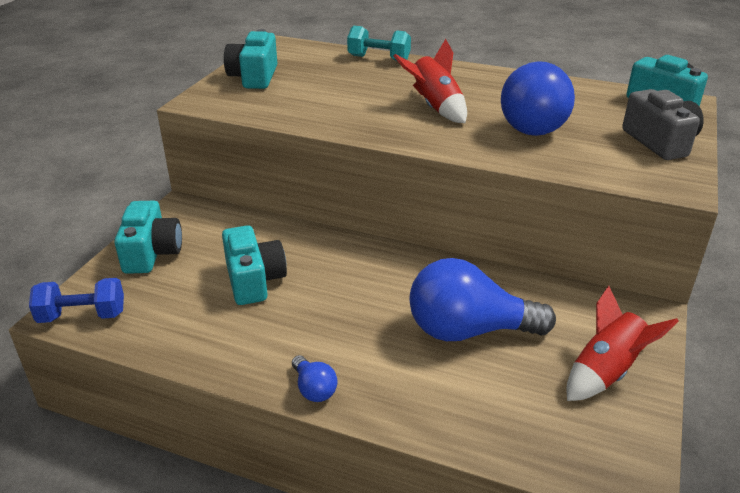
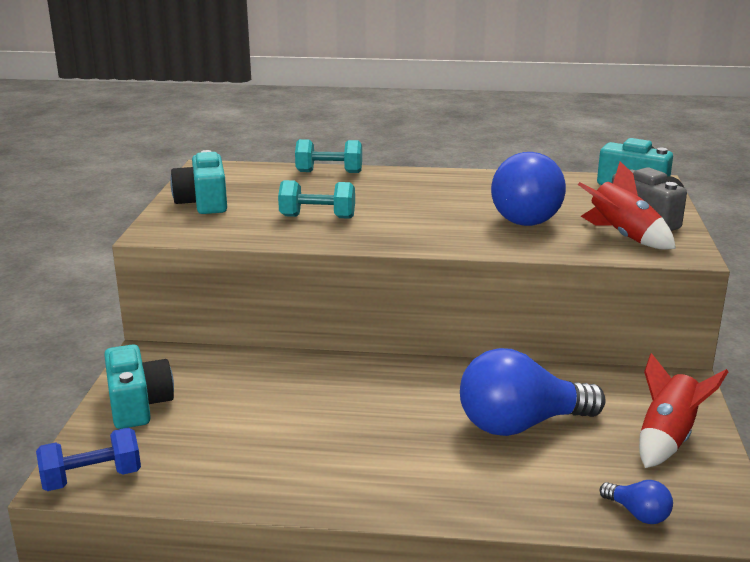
camera: 15 degrees left, 10 degrees down
(254, 280) = (271, 413): turquoise camera -> none
(314, 389) = (391, 503): blue light bulb -> blue light bulb (638, 514)
(342, 102) = (317, 217): none -> turquoise dumbbell
(435, 107) = (417, 211): red rocket -> red rocket (623, 236)

